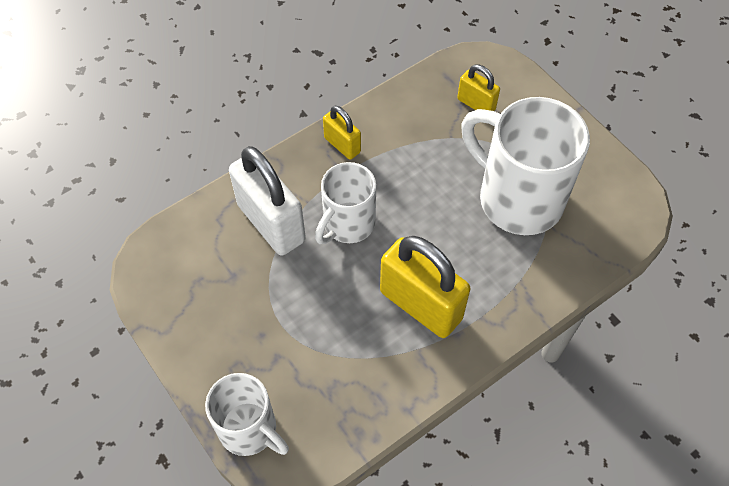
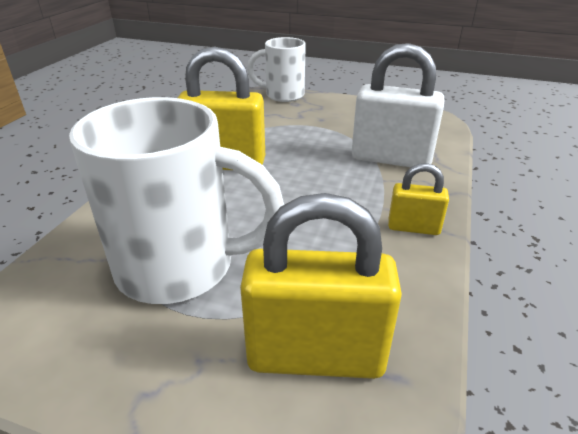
camera: 145 degrees right, 25 degrees down
(347, 224) = (333, 180): white mug -> none
(476, 104) = (316, 356): yellow padlock -> yellow padlock, size x1.91

